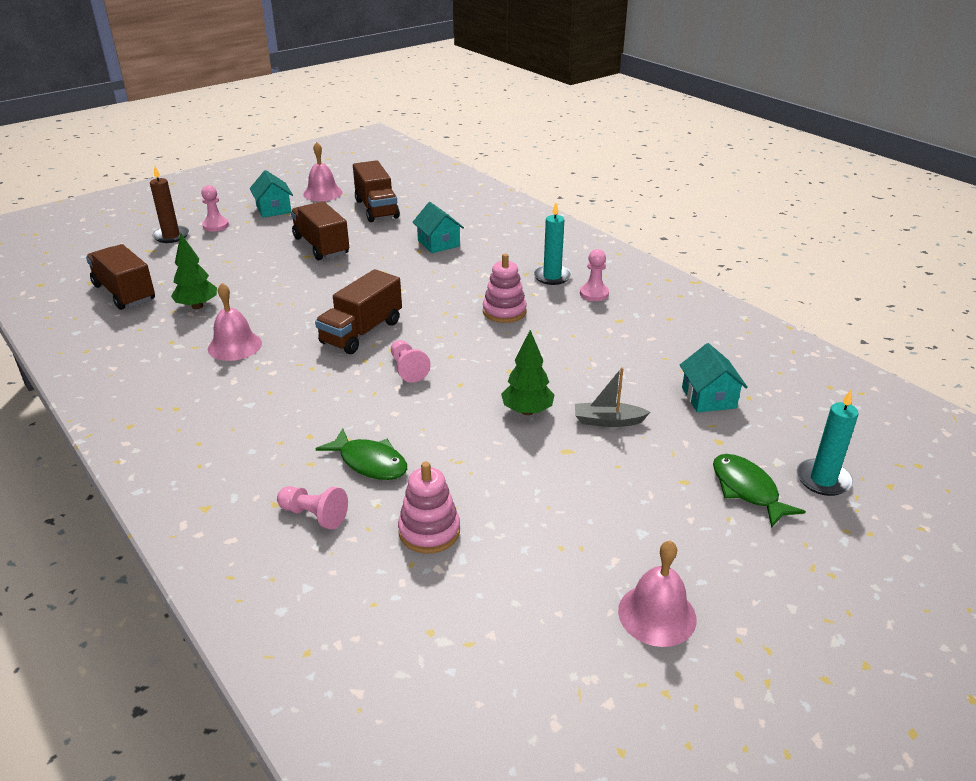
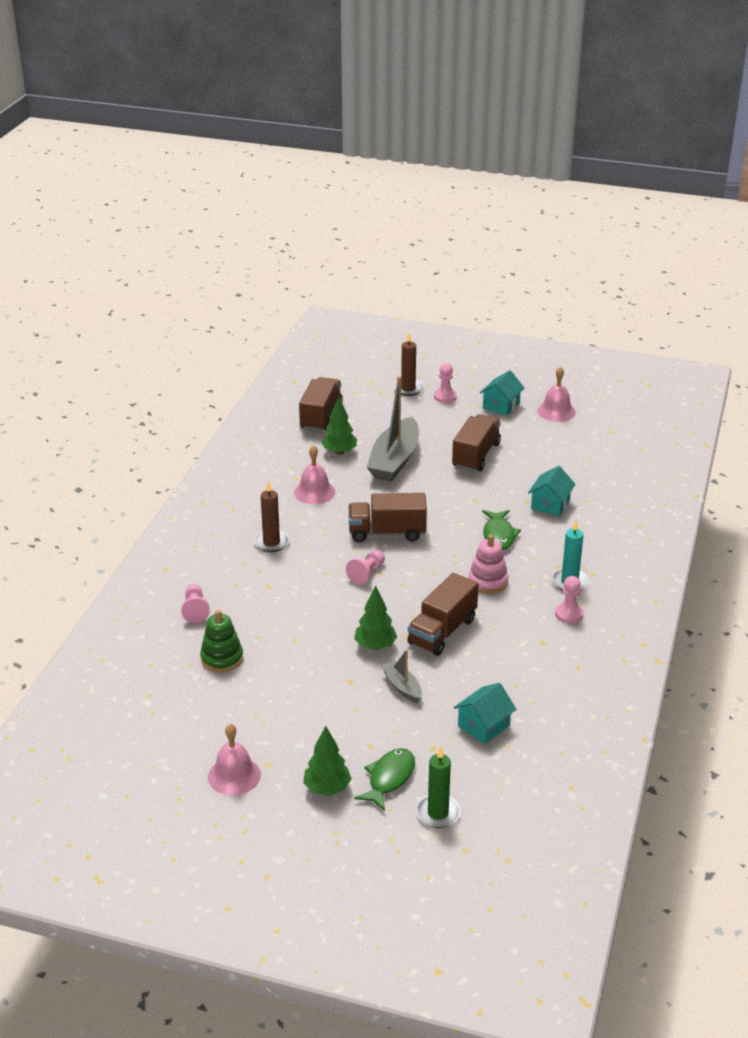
camera: 55 degrees right, 0 degrees up
(261, 284) = (394, 460): none -> grey boat
(274, 407) = (271, 542): none -> brown candle
(369, 462) = (258, 606): green fish -> green fish (499, 535)
(376, 209) = (565, 448): brown truck -> brown truck (442, 631)
(429, 531) = (222, 658): pink stacking toy -> green stacking toy
(734, 543) = (327, 788): none -> green tree
(823, 480) = (438, 813): turquoise candle -> green candle

